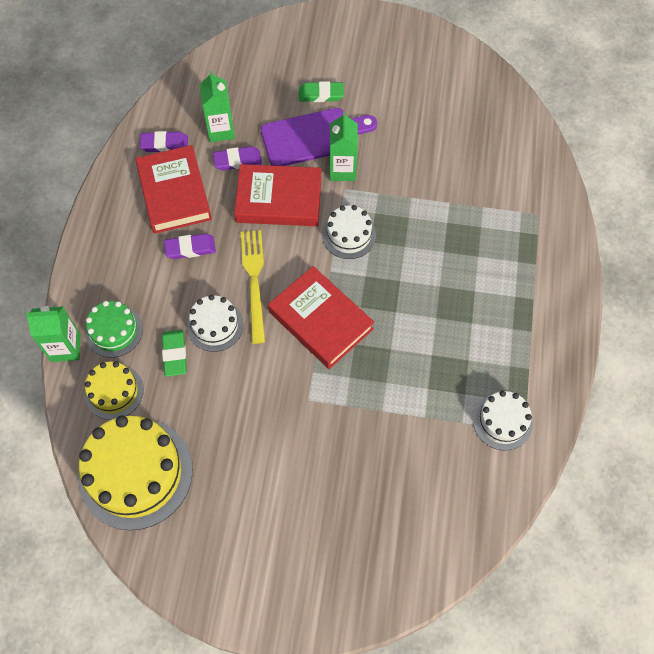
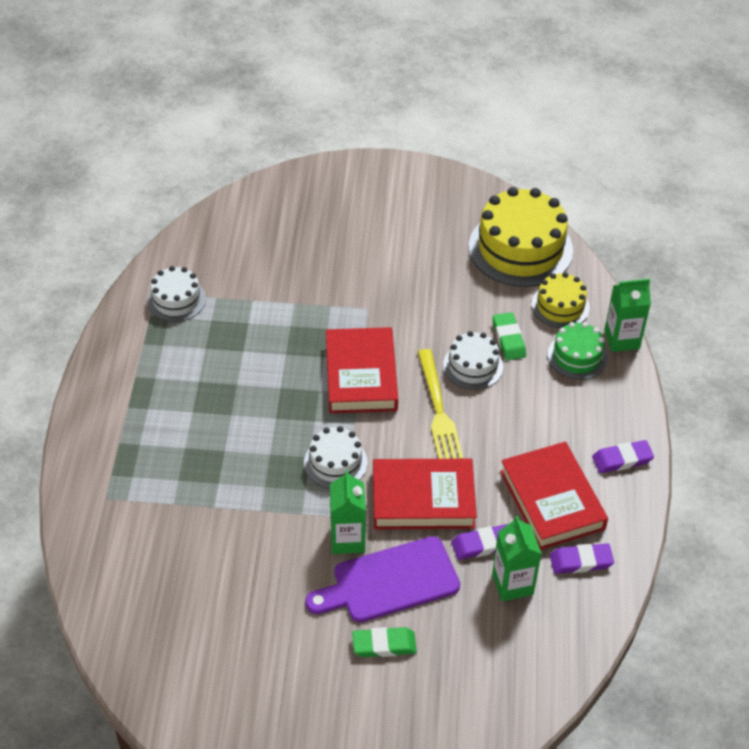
camera: 175 degrees right, 15 degrees down
(190, 248) = (517, 439): purple eraser -> purple eraser (622, 459)
(320, 320) = (361, 375): red book -> red book turned 45 degrees clockwise

